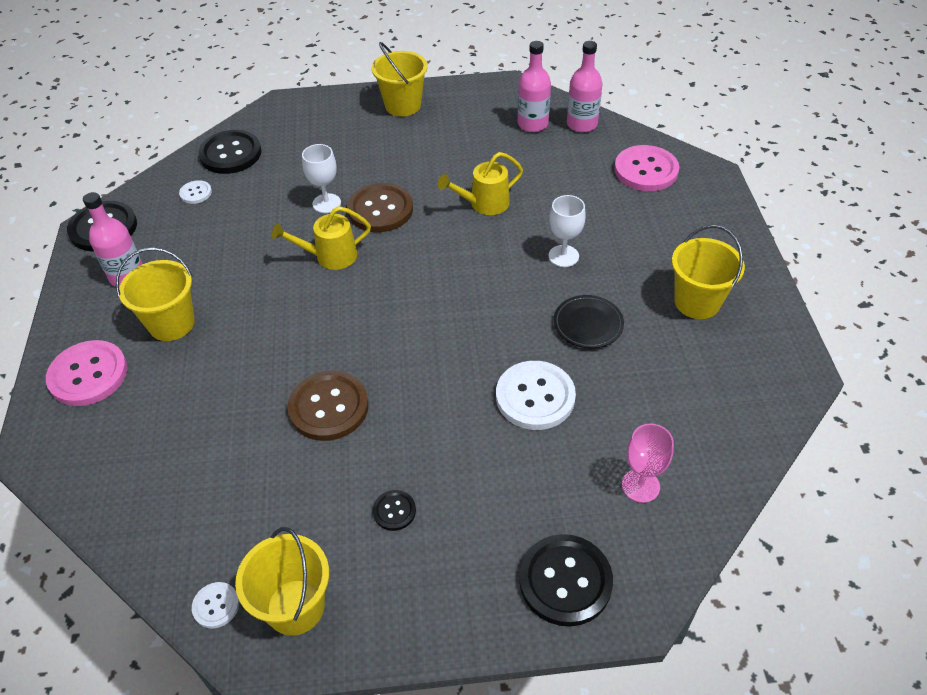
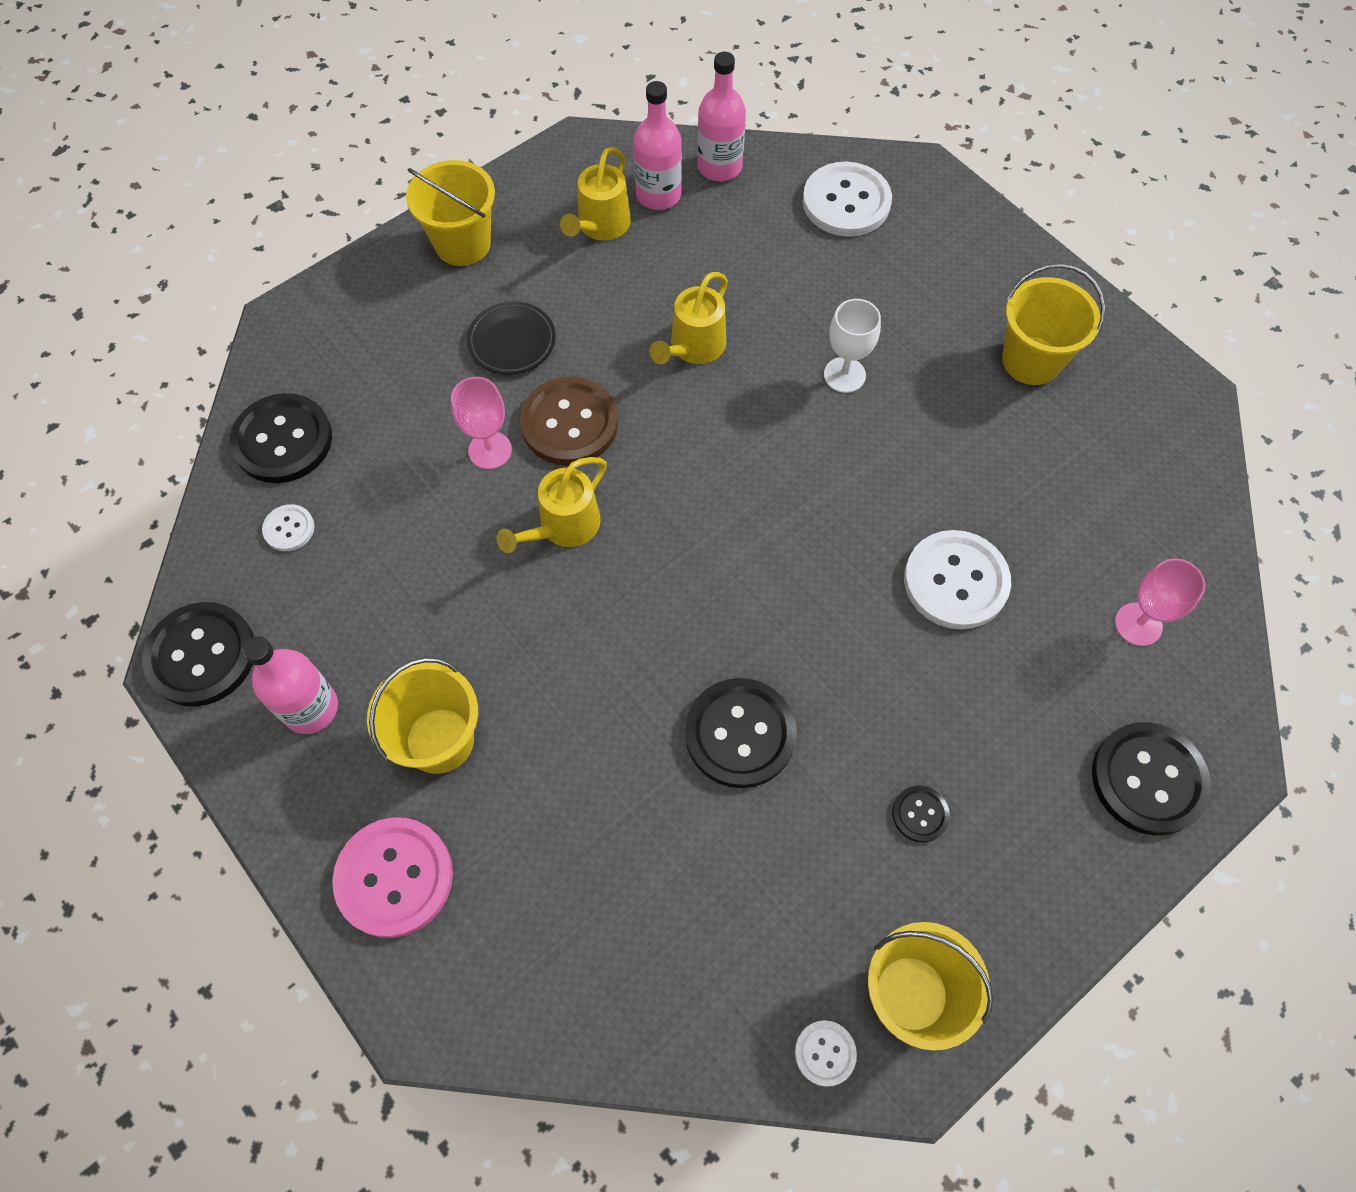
camera: 35 degrees left, 15 degrees up
(326, 203) = (490, 450): white goblet -> pink goblet
(328, 407) = (740, 734): brown button -> black button
(485, 126) = (600, 226): none -> yellow watering can
(588, 324) = (940, 454): black plate -> black plate (512, 341)
(646, 170) = (846, 202): pink button -> white button

